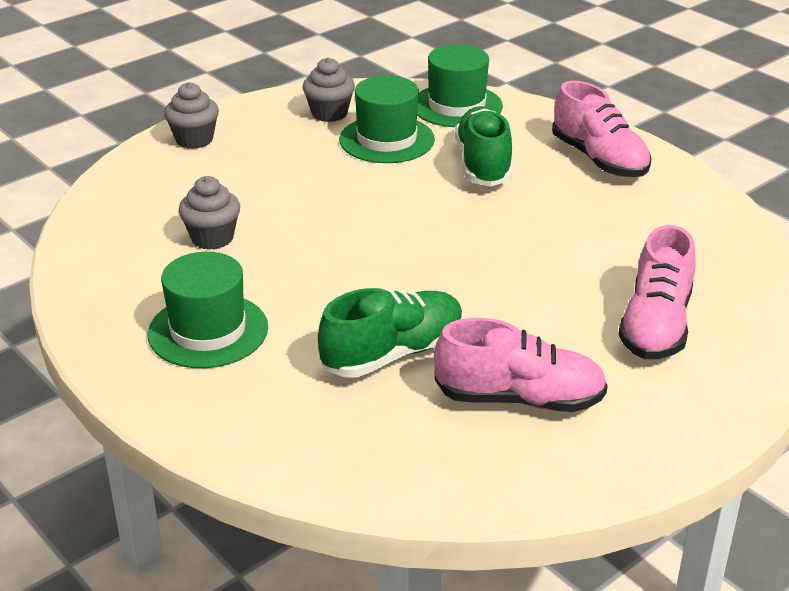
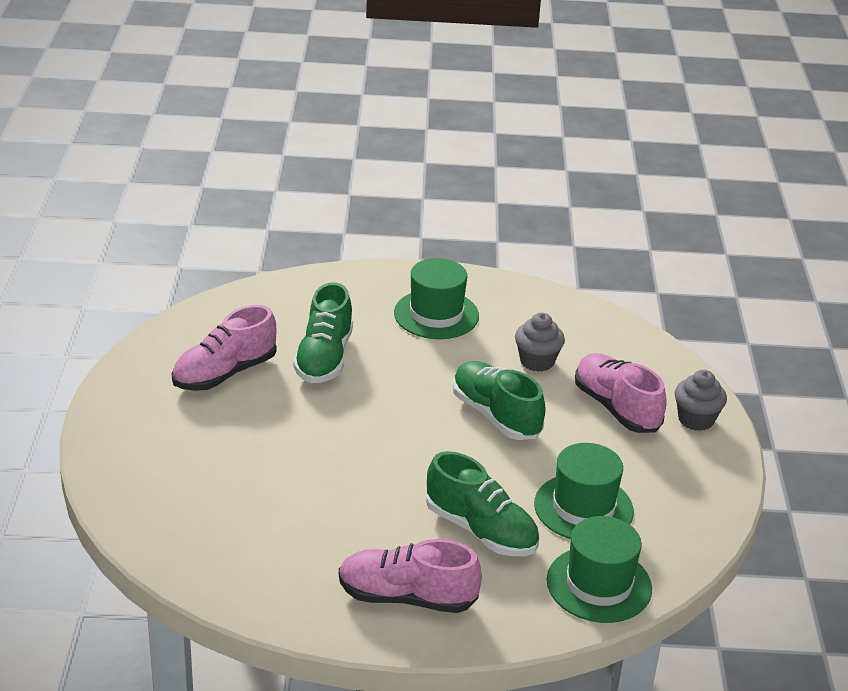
camera: 130 degrees right, 0 degrees up
(329, 113) = (667, 506): grey cupcake -> none
(331, 220) = (495, 415): none -> green shoe
(656, 325) = (198, 464): pink shoe -> pink shoe (616, 408)

